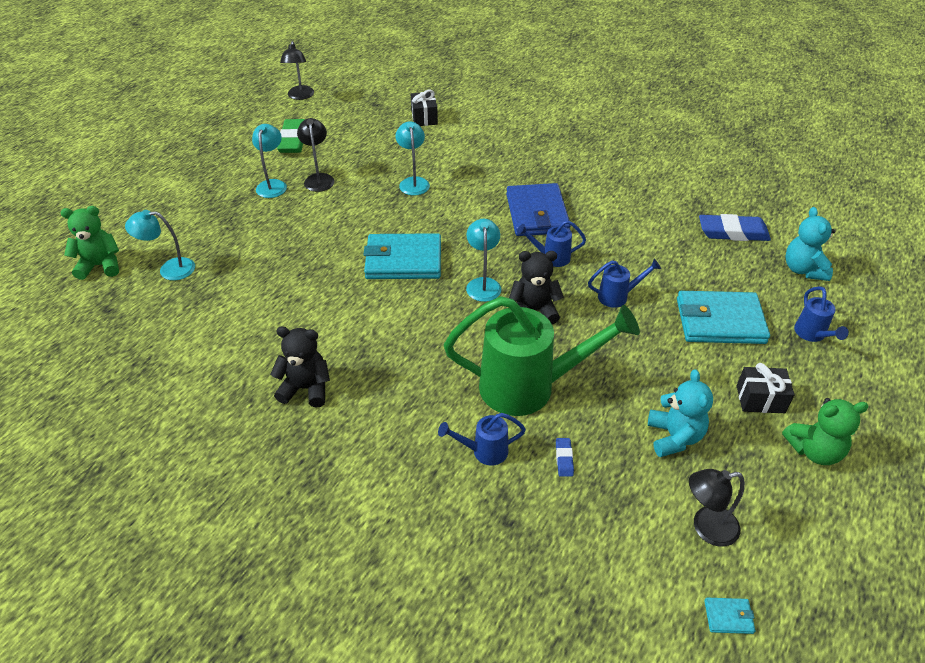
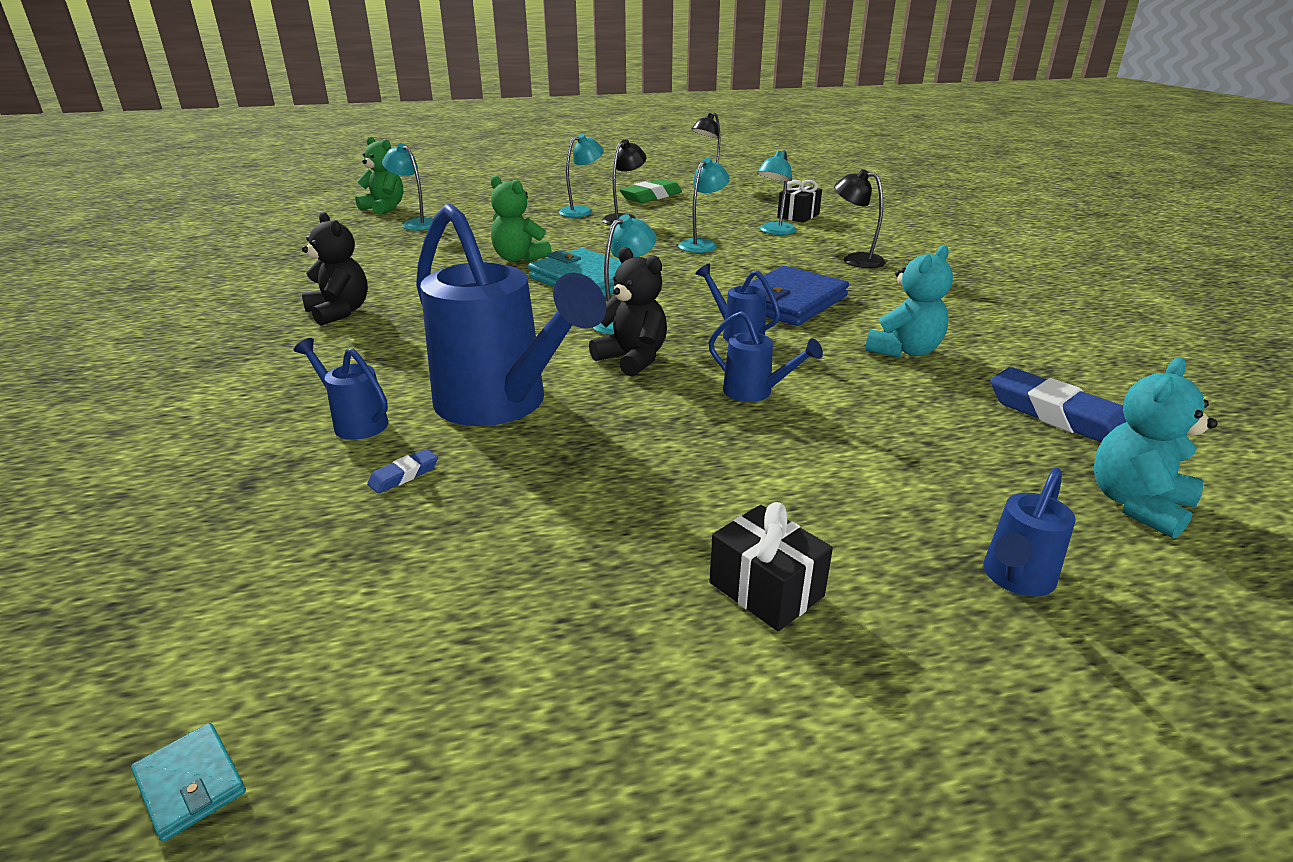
camera: 45 degrees right, 15 degrees down
(435, 144) = (774, 232): none -> turquoise lamp
(530, 387) = (502, 406): green watering can -> blue watering can
(674, 437) = (559, 542): turquoise teddy bear -> turquoise teddy bear (904, 351)
(706, 527) = (394, 658): black lamp -> black lamp (855, 260)
(720, 321) = (862, 480): turquoise wallet -> none
(814, 451) = (740, 713): green teddy bear -> green teddy bear (519, 258)

